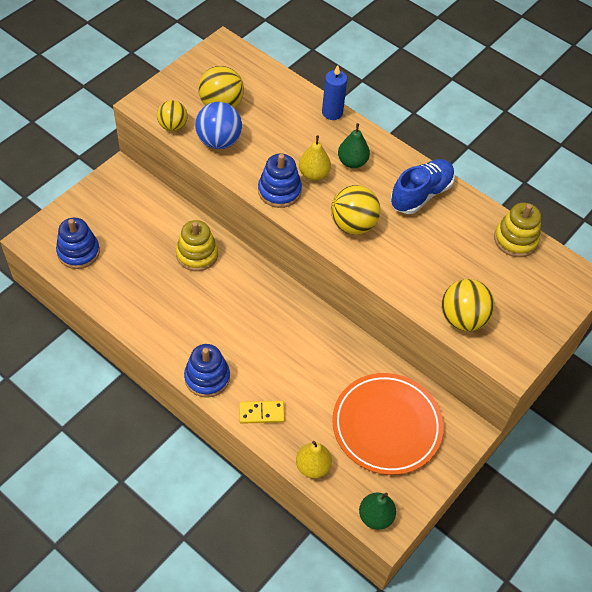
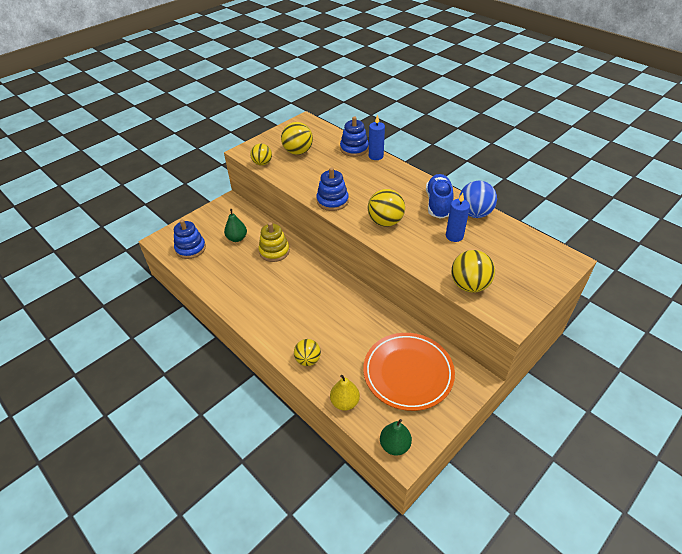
camera: 10 degrees right, 10 degrees down
(207, 377) = (269, 333): blue stacking toy -> blue stacking toy (354, 149)
(219, 141) = (293, 172): blue ball -> blue ball (474, 213)
(261, 413) = (308, 360): yellow domino -> yellow ball
(313, 174) = (359, 191): yellow pear -> none
(352, 162) = (388, 184): green pear -> green pear (237, 238)
(421, 194) = (438, 204): blue shoe -> blue shoe turned 45 degrees counterclockwise
(442, 245) = (454, 236): none -> blue candle
(515, 239) = (512, 233): yellow stacking toy -> none

